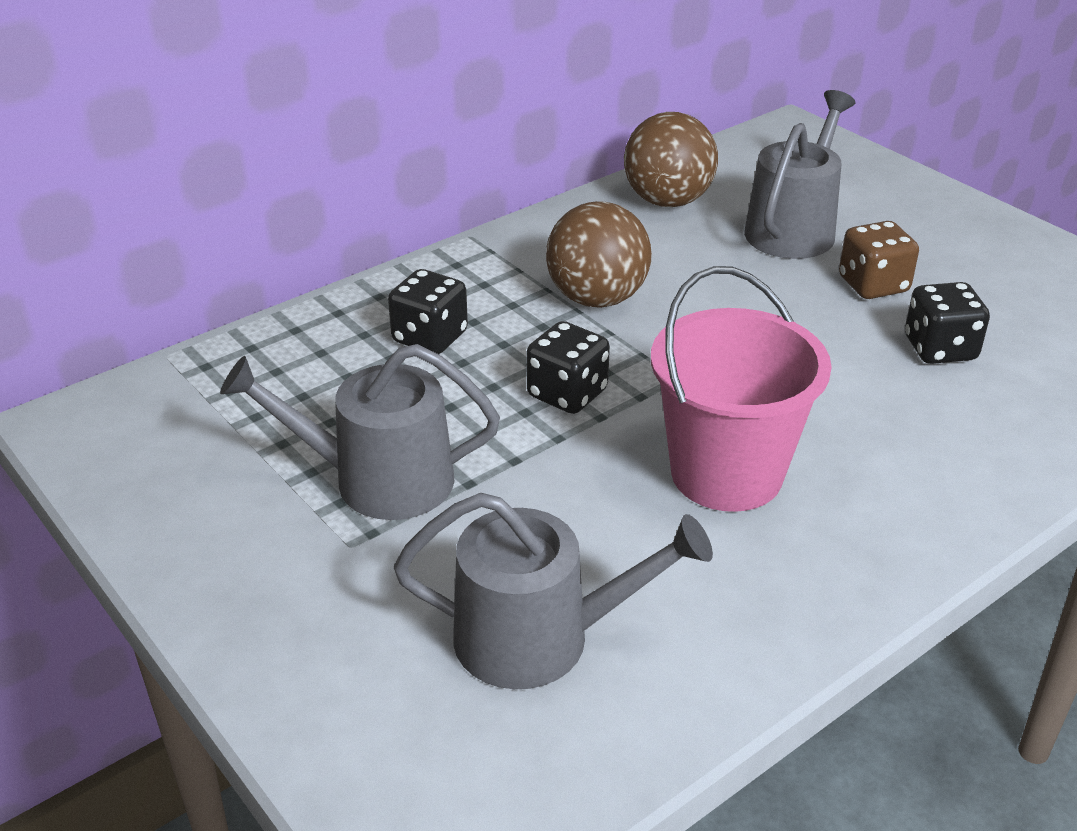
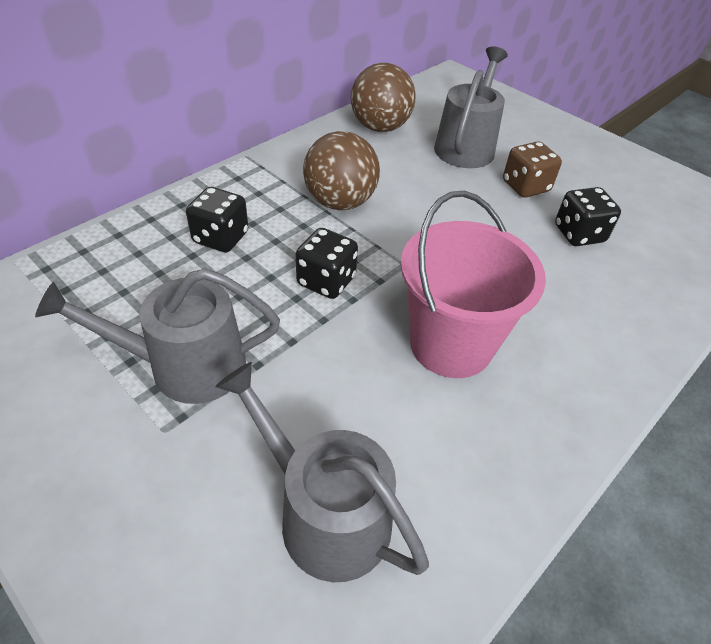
camera: 10 degrees left, 10 degrees up
(539, 638) = (325, 513): grey watering can -> grey watering can turned 135 degrees counterclockwise

